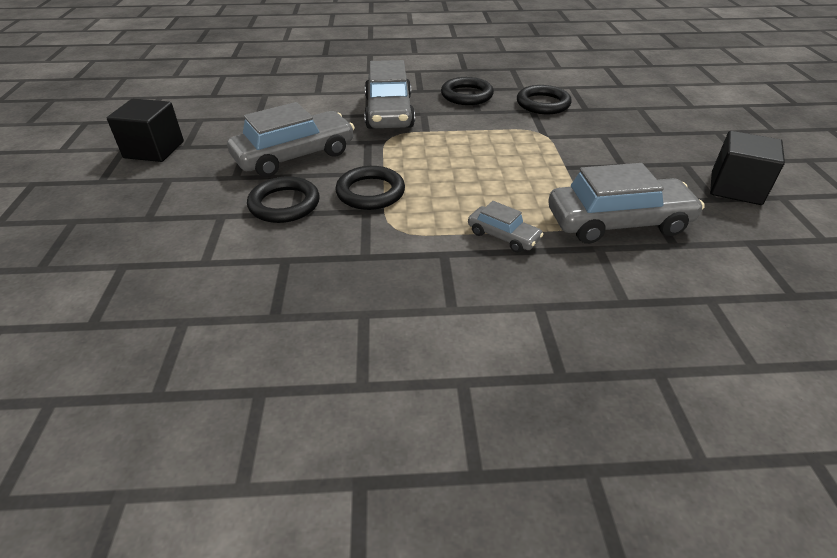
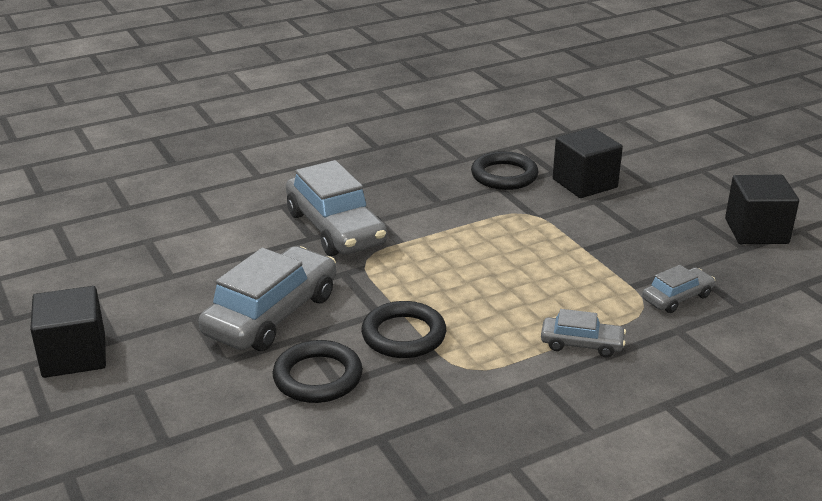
camera: 25 degrees left, 10 degrees down
(466, 95) = (409, 183): black ring -> none
(604, 121) = (584, 183): none -> black cube
(618, 222) = (677, 298): grey car -> grey car, size x0.50

